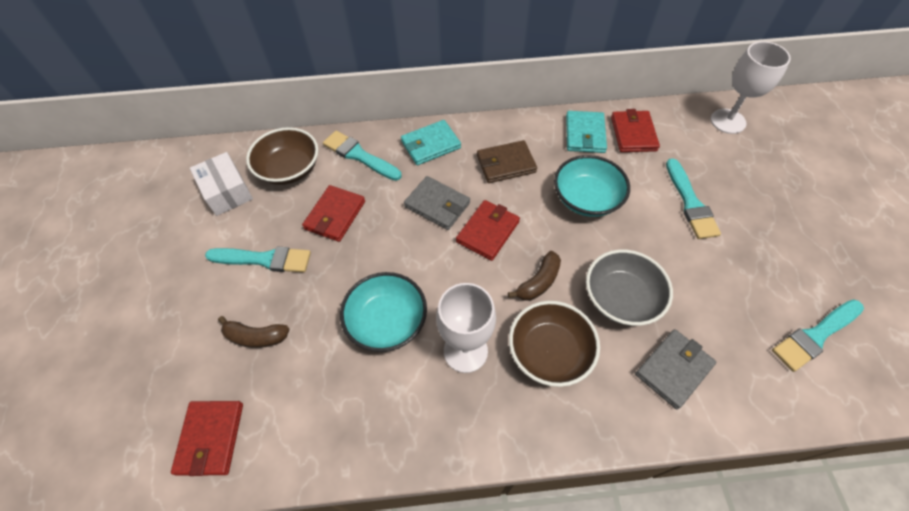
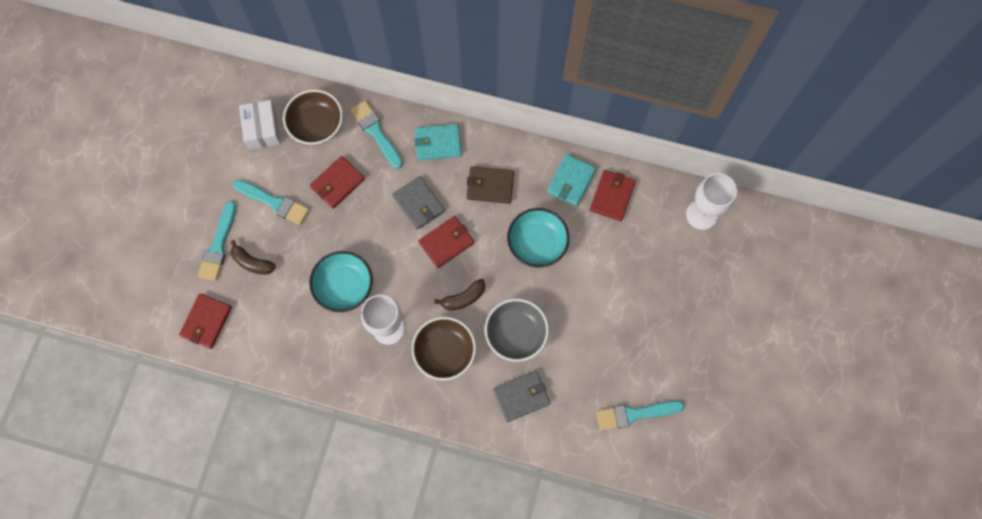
camera: 20 degrees right, 15 degrees up
(690, 203) = (617, 278): turquoise brush -> turquoise brush (218, 245)

